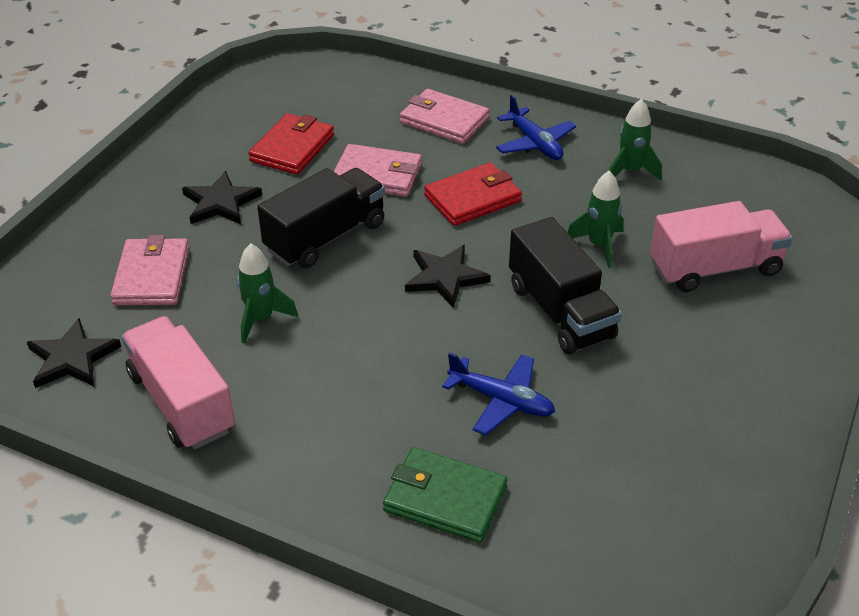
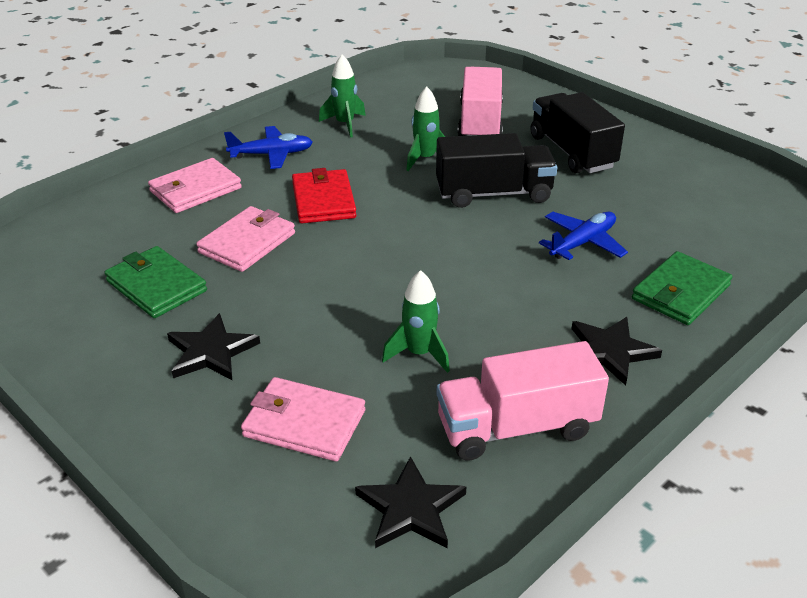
camera: 70 degrees left, 5 degrees down
(292, 148) = (156, 286): red wallet -> green wallet
(325, 237) = (320, 291): black truck -> black truck (572, 152)
(445, 277) = (421, 237): black star -> black star (610, 351)

